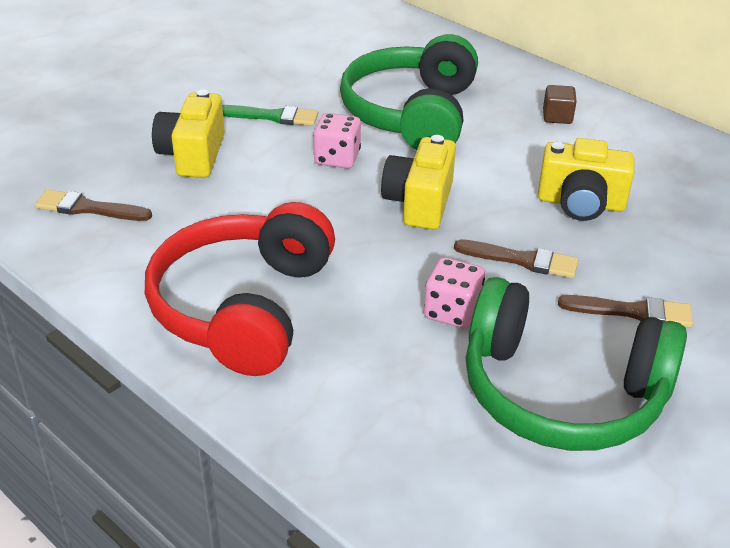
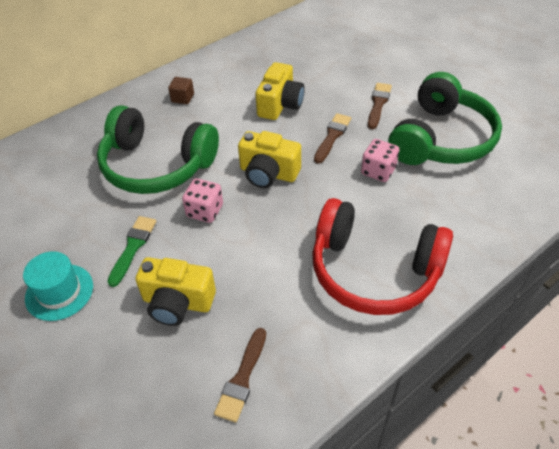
camera: 80 degrees left, 10 degrees up
(208, 83) = (59, 292): none -> turquoise hat

